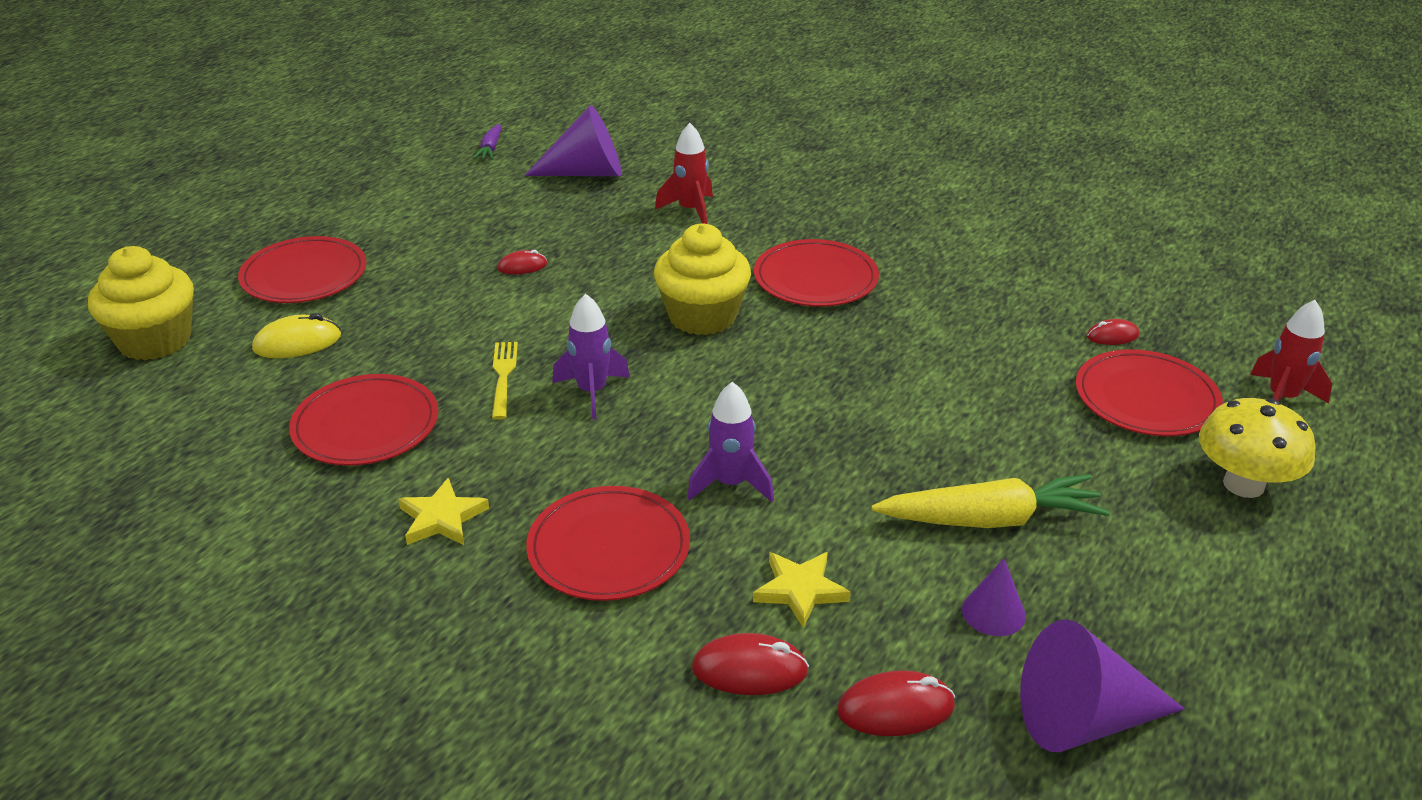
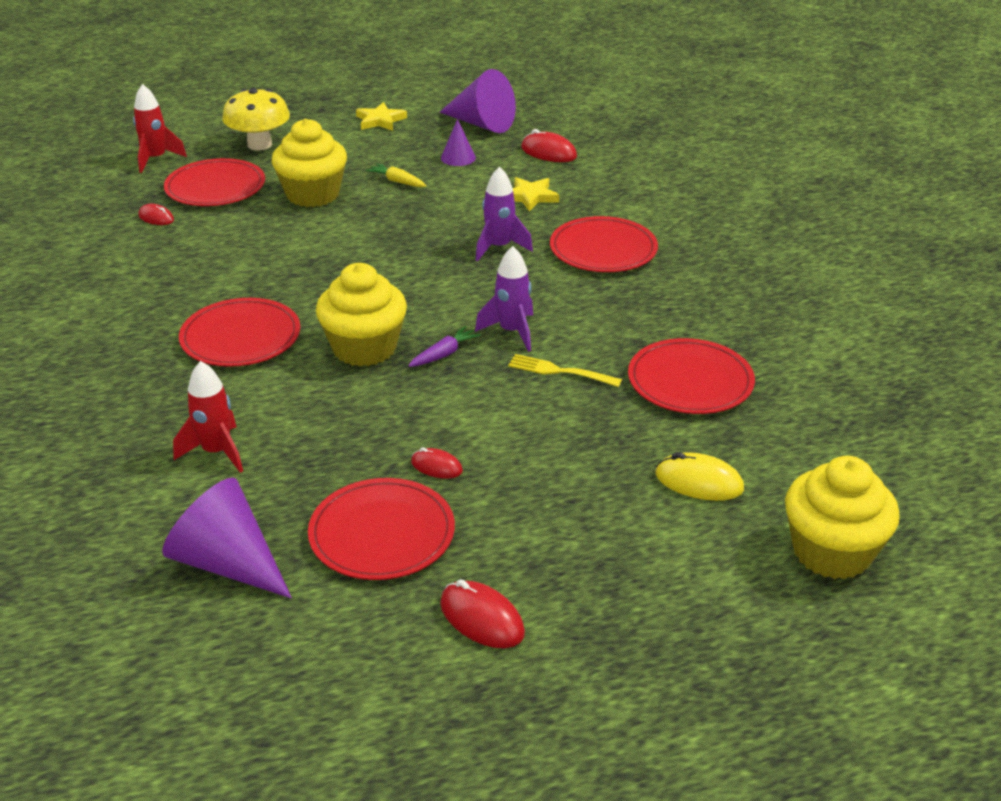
camera: 140 degrees left, 0 degrees up
(304, 275) = (644, 566): red plate -> red plate (382, 533)
(442, 518) = (684, 302): yellow star -> yellow star (380, 120)
(490, 149) = (268, 677): purple carrot -> purple carrot (444, 354)
(503, 376) = (560, 371): yellow fork -> yellow fork turned 75 degrees clockwise
(749, 670) = (592, 184): red mouse -> red mouse (482, 618)
(990, 519) = (397, 181): yellow carrot -> yellow carrot, size x0.49
(1038, 445) = (313, 194): none -> yellow cupcake

